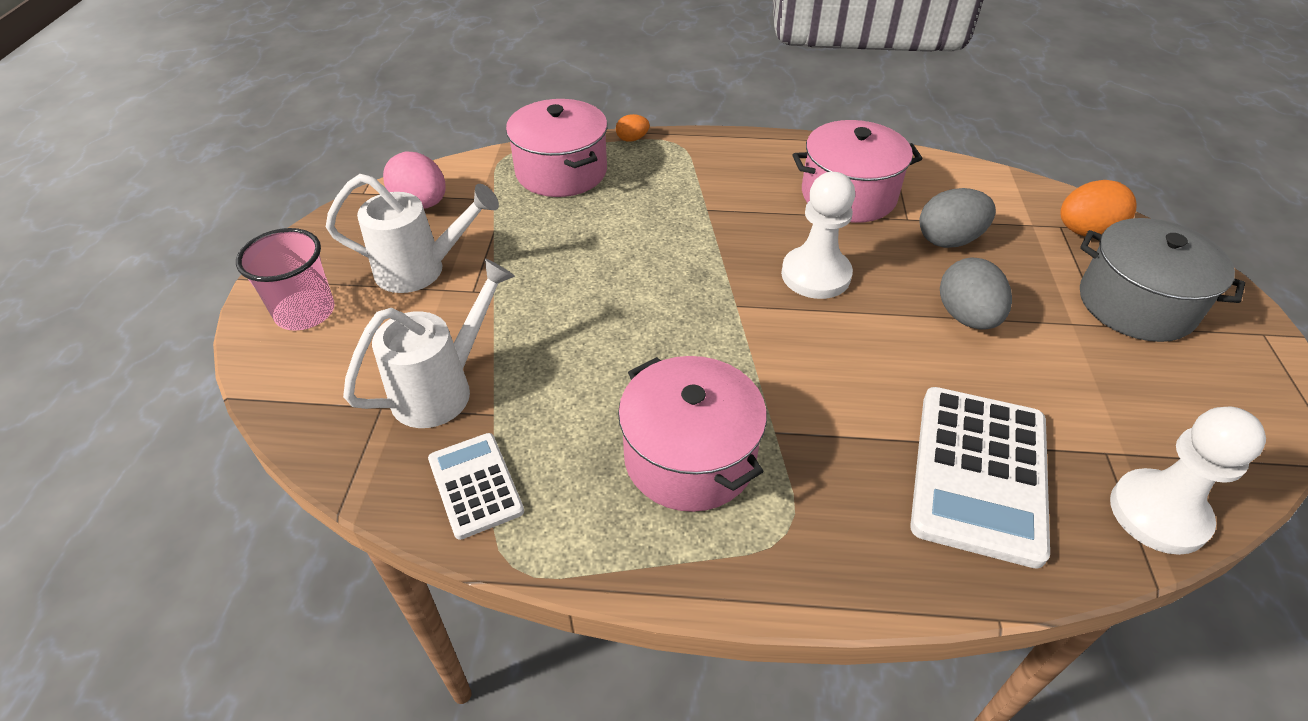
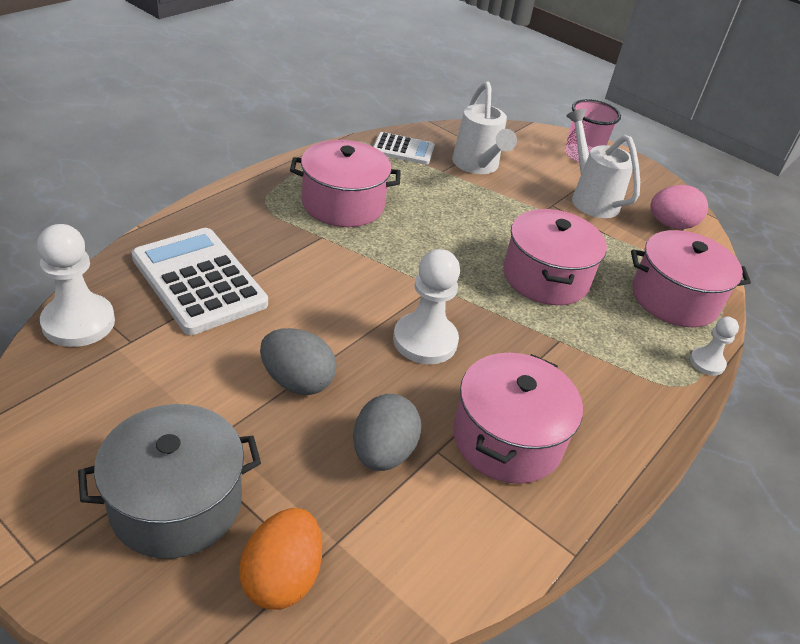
camera: 120 degrees right, 5 degrees down
(422, 270) = (590, 198): white watering can -> white watering can turned 120 degrees clockwise
(626, 246) = (545, 277): none -> pink pot
(632, 139) = (707, 362): orange egg -> white pawn

